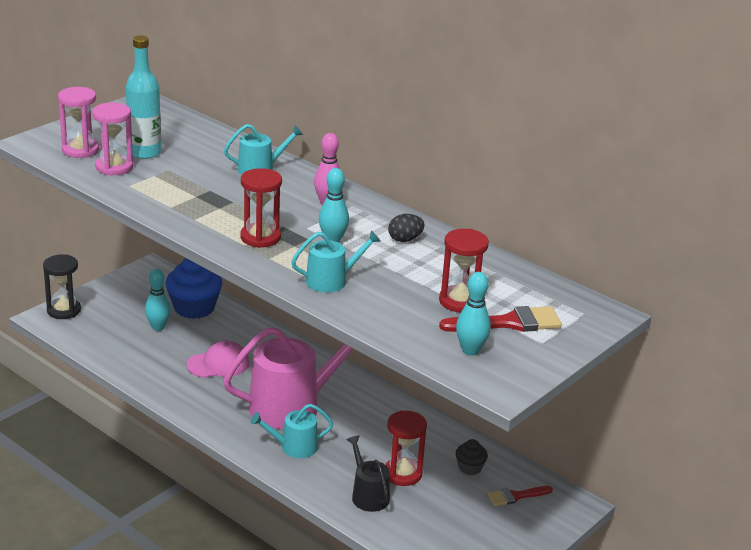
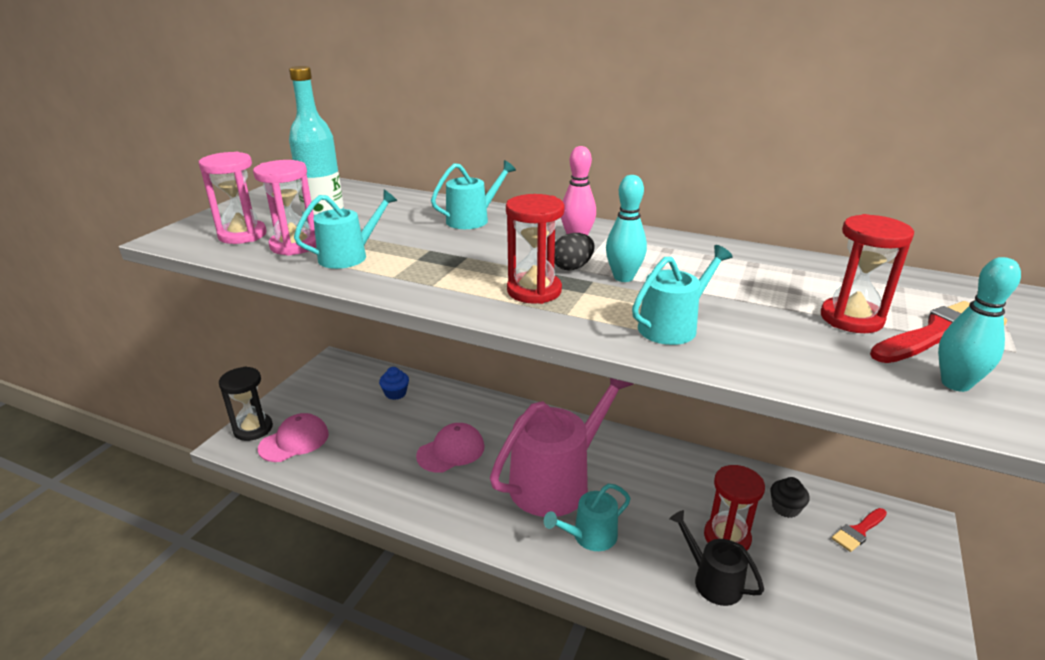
camera: 15 degrees left, 0 degrees up
(94, 327) = (294, 441): none -> pink cap
(148, 184) = (349, 256): none -> turquoise watering can
(158, 327) = (366, 423): turquoise bowling pin -> none
(194, 308) = (395, 393): blue cupcake -> blue cupcake, size x0.49
(405, 239) = (701, 261): black egg -> black egg (572, 267)

